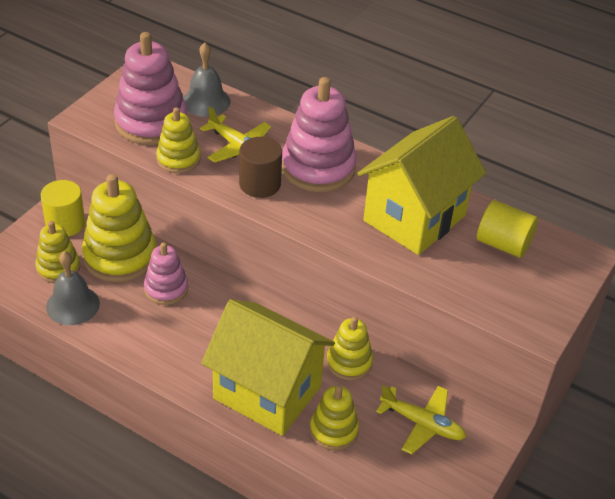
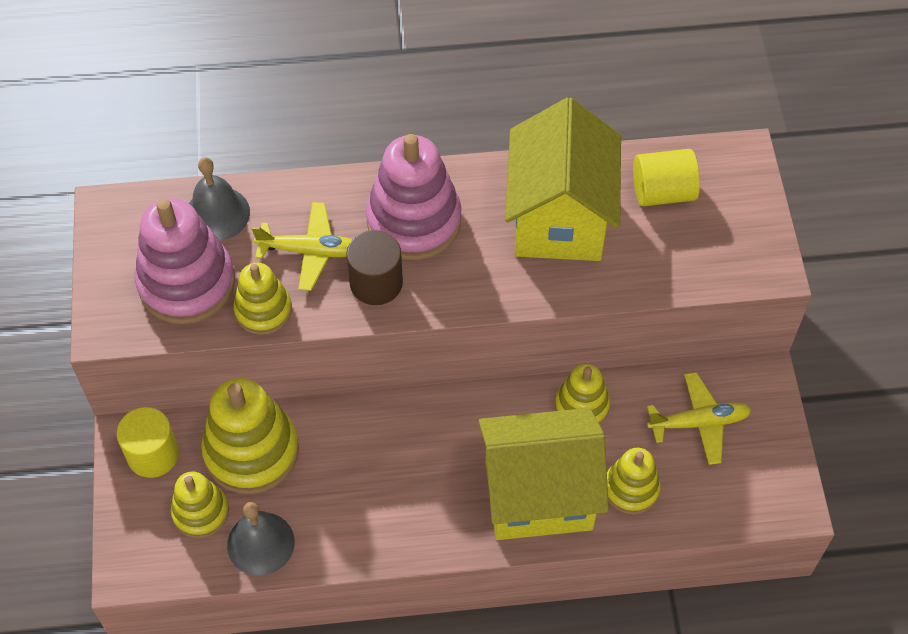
camera: 35 degrees left, 15 degrees up
(166, 289) = (336, 454): pink stacking toy -> none

